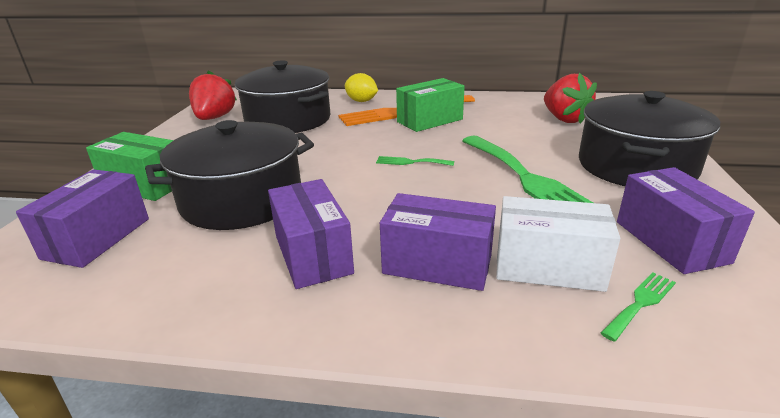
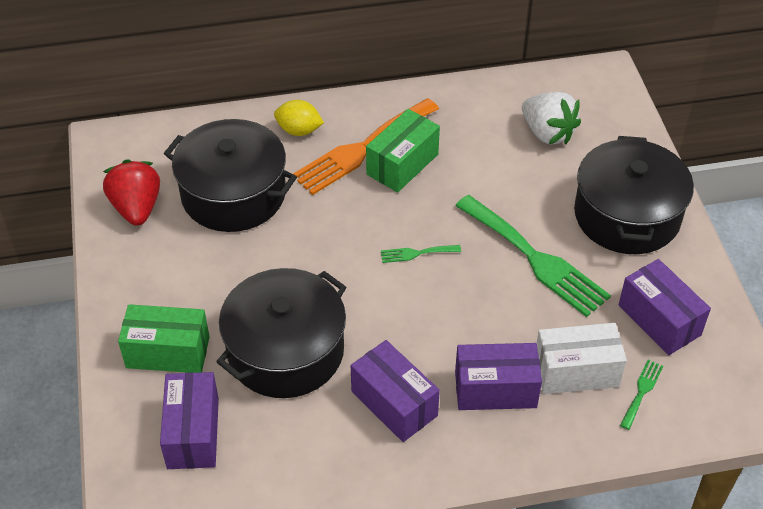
camera: 20 degrees left, 20 degrees up
(564, 119) = (547, 133): red strawberry -> white strawberry

